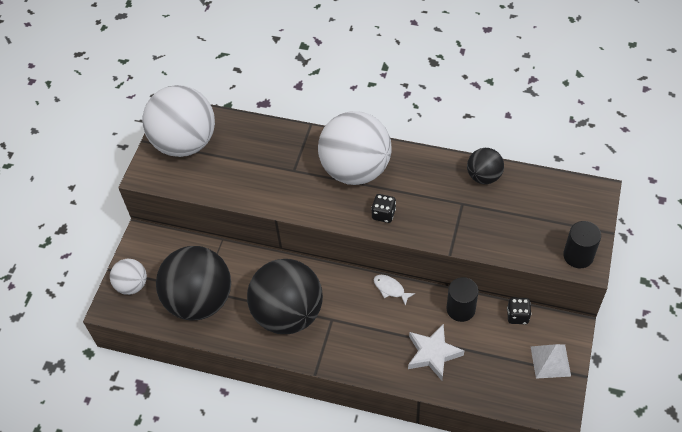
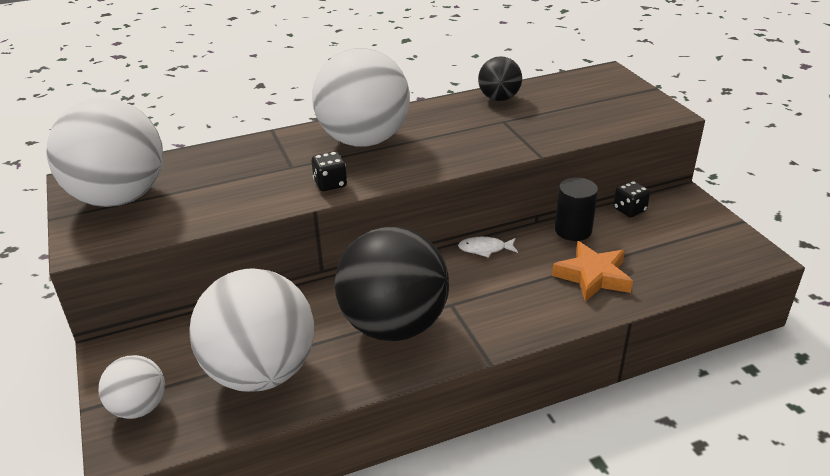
camera: 40 degrees left, 20 degrees down
(199, 300) = (261, 372): black ball -> white ball
(383, 214) = (435, 157): black dice -> black dice (330, 184)
(433, 354) = (593, 276): white star -> orange star
(550, 361) = (701, 226): white pyramid -> none
(578, 256) = (652, 110): black cylinder -> none

